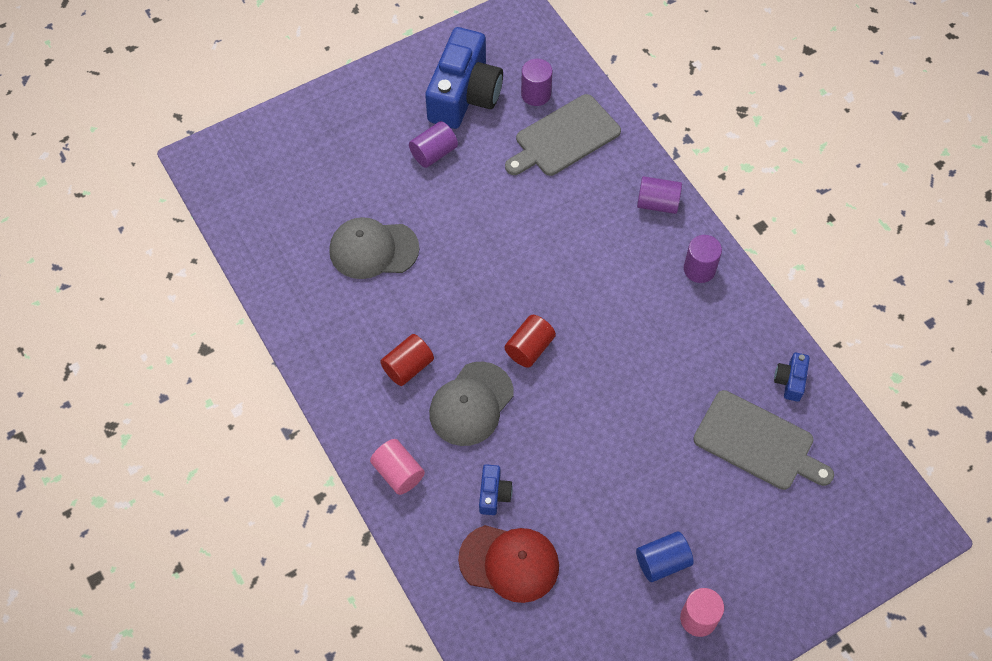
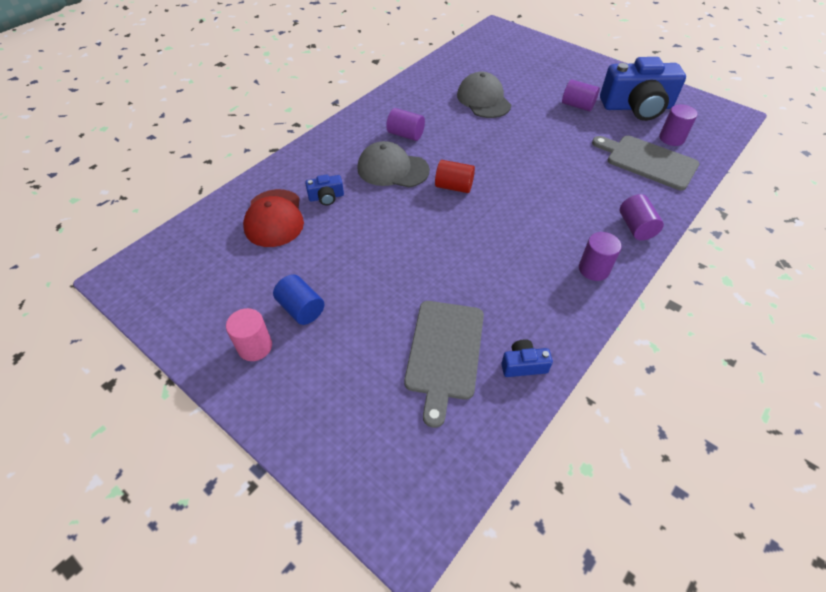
camera: 70 degrees right, 10 degrees down
(398, 473) = (325, 150): pink cylinder -> none
(408, 367) = (405, 135): red cylinder -> purple cylinder

